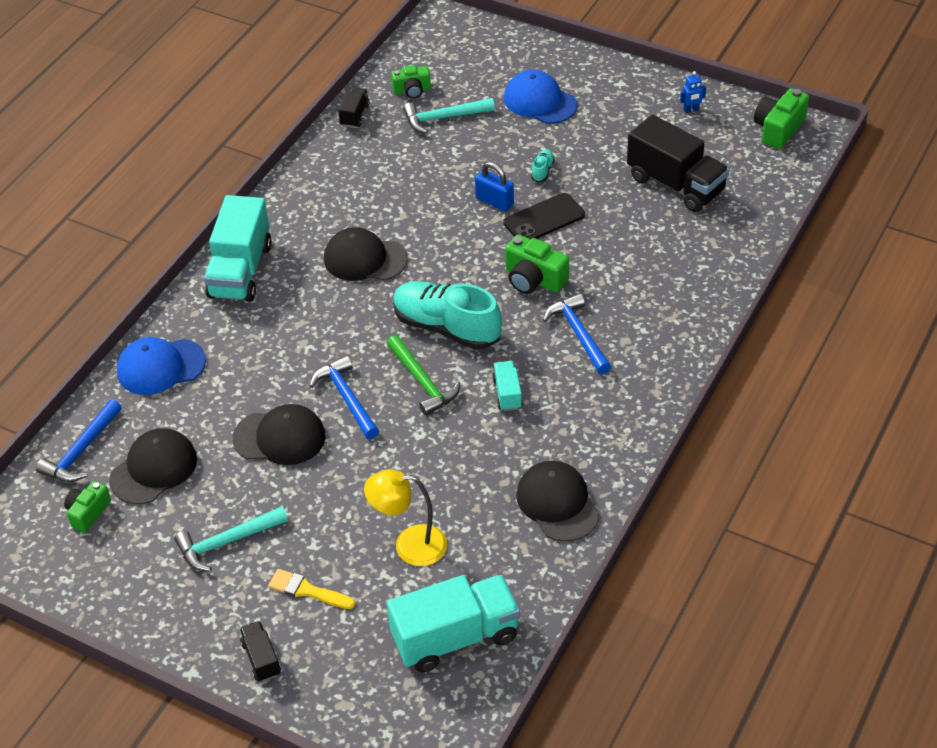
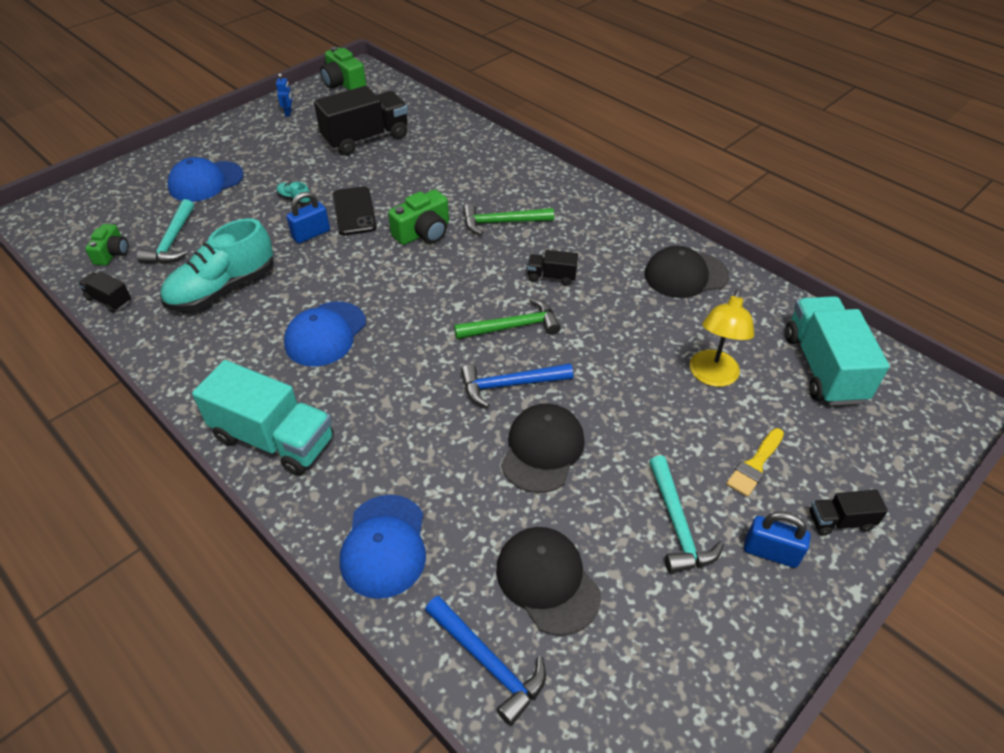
camera: 75 degrees left, 0 degrees up
(88, 512) = (596, 670): green camera -> none
(215, 610) = (770, 552): none -> blue padlock
(364, 259) = (325, 334): black cap -> blue cap
(446, 327) = (452, 297): turquoise shoe -> turquoise shoe (223, 289)
(507, 394) = (551, 277): turquoise truck -> black truck
(578, 334) = (502, 222): blue hammer -> green hammer

